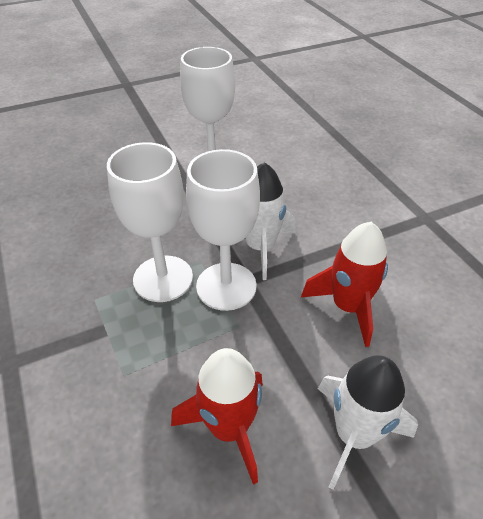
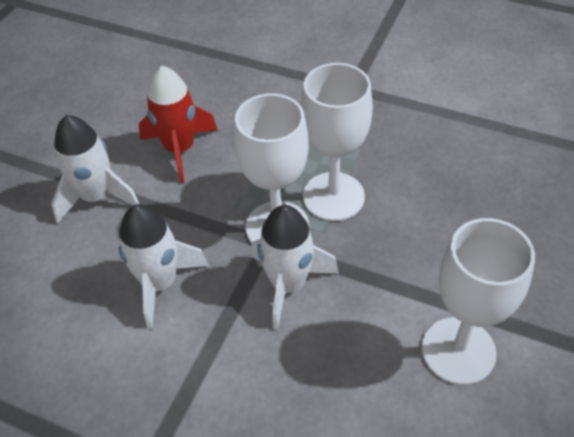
camera: 140 degrees right, 5 degrees up
(348, 306) = (160, 283): red rocket -> white rocket

